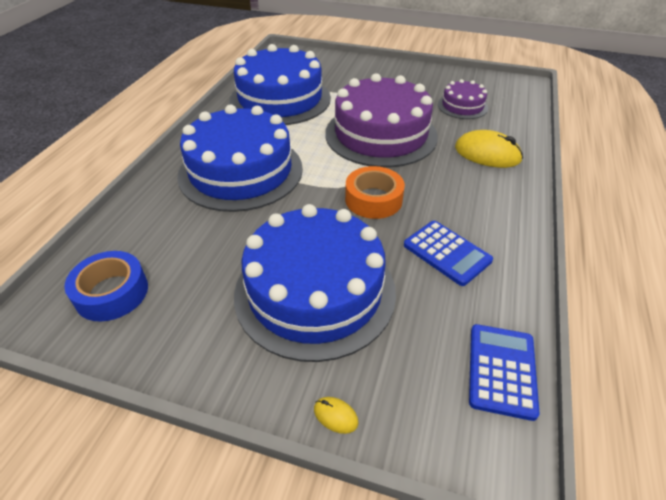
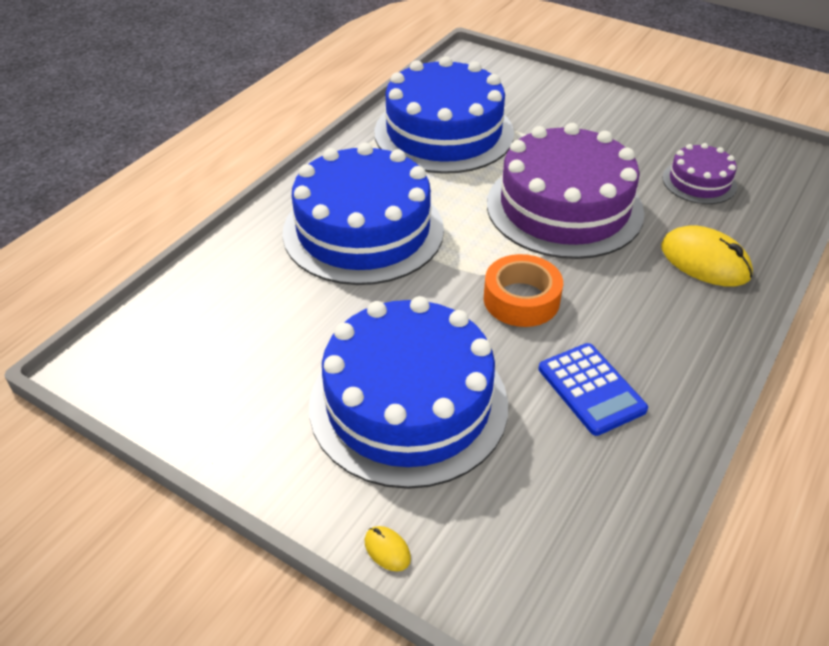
camera: 15 degrees right, 0 degrees up
(112, 293) = (178, 357): blue tape -> none
(501, 370) = (601, 546): blue calculator -> none

